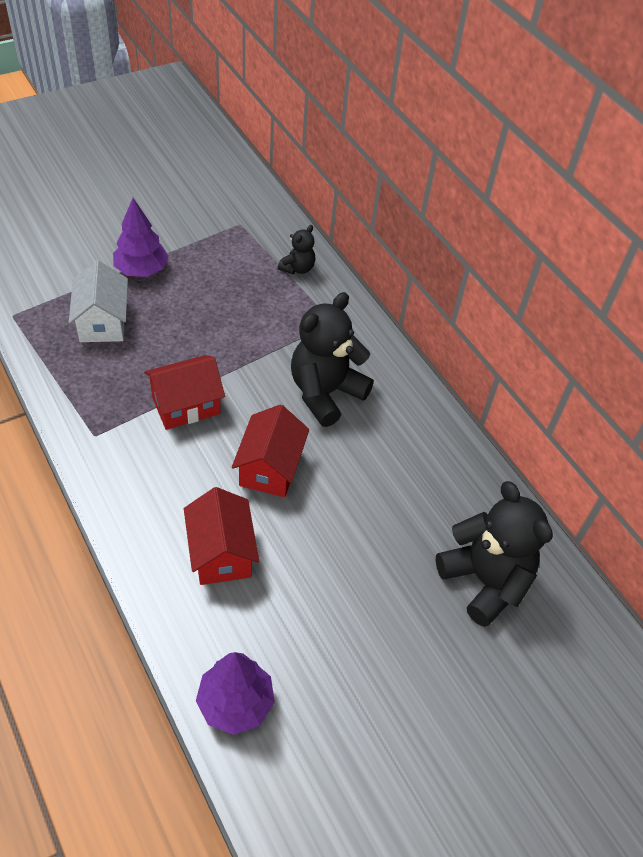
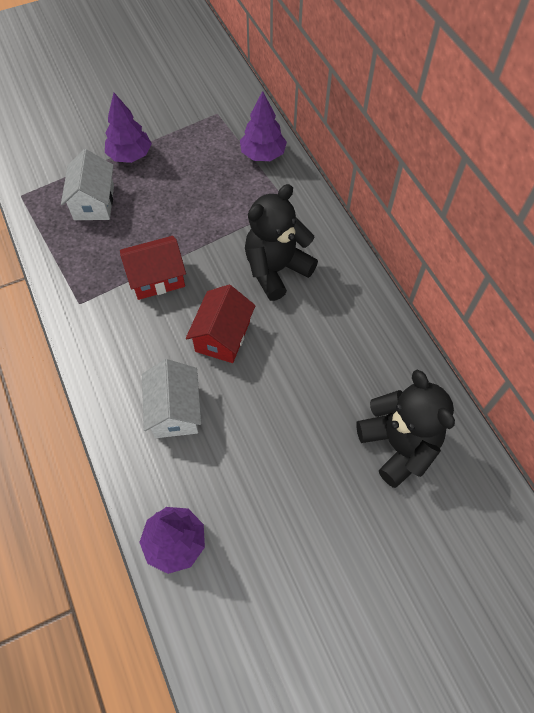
camera: 10 degrees right, 10 degrees up
(221, 553) = (175, 410): red house -> white house
(297, 268) = (263, 154): black teddy bear -> purple tree

